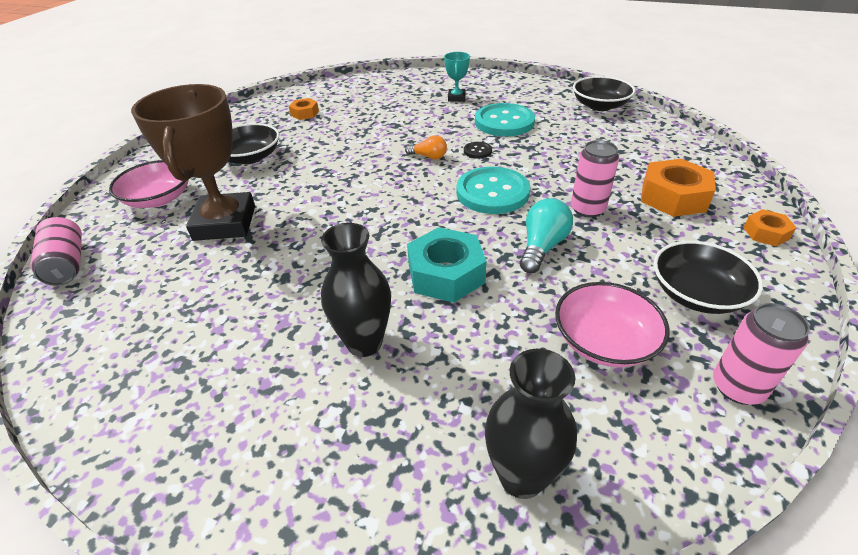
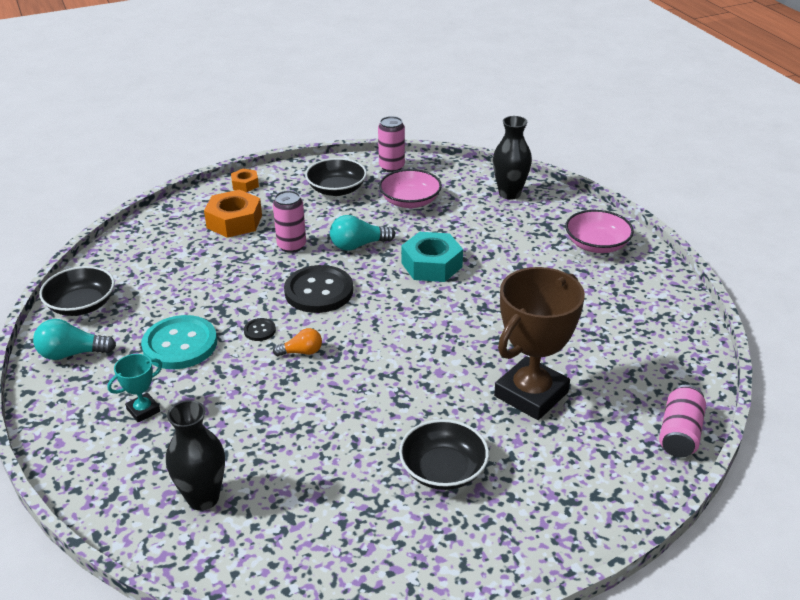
camera: 135 degrees left, 5 degrees down
(159, 199) = (571, 467): pink bowl -> pink bowl (596, 245)
(304, 113) = (310, 513): orange nut -> none
(364, 343) = (517, 261): black vase -> black vase (203, 498)
(428, 157) = (301, 352): orange light bulb -> orange light bulb turned 105 degrees clockwise
(492, 192) = (319, 291): turquoise button -> black button
(543, 93) = (72, 354): none -> turquoise light bulb

